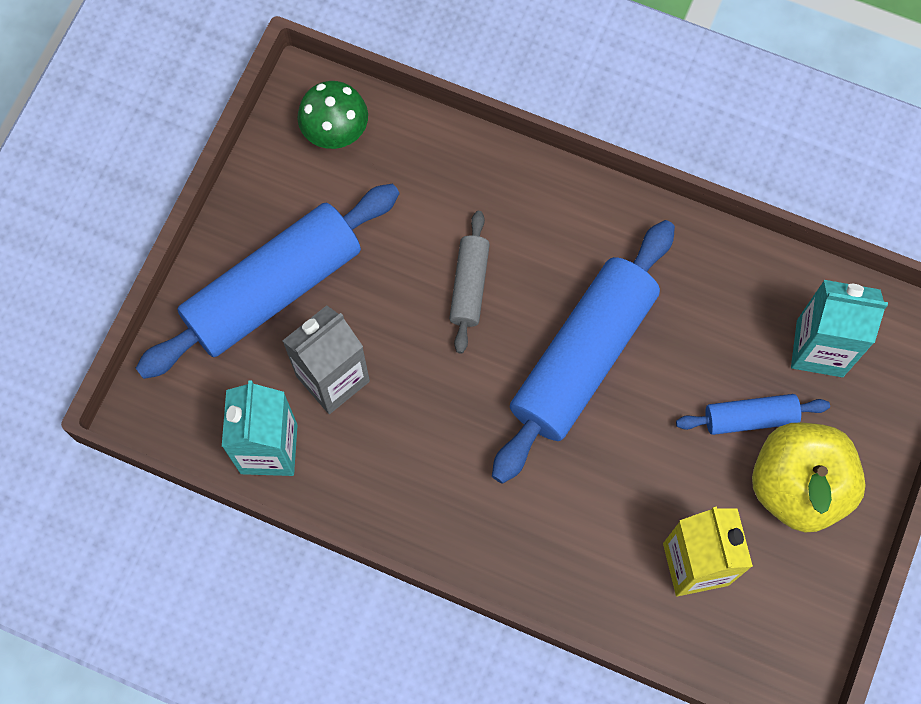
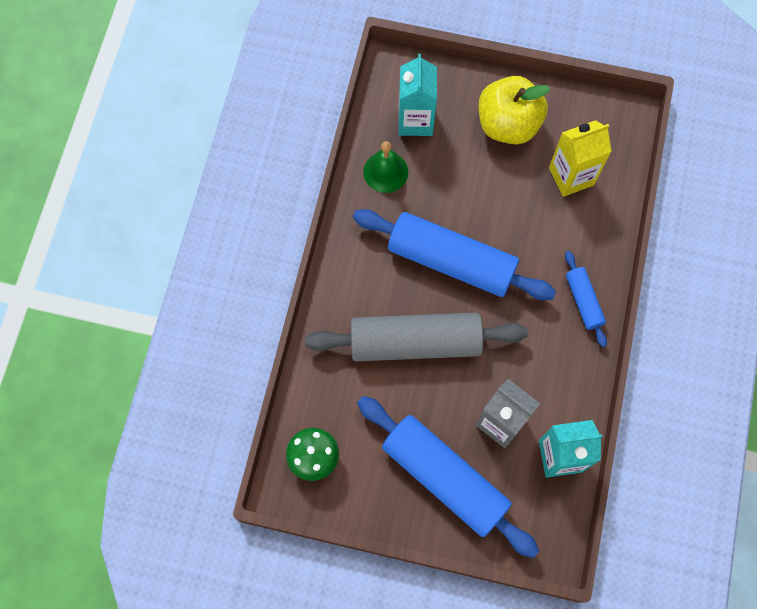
camera: 100 degrees left, 0 degrees up
(469, 286) = (415, 342): grey rolling pin -> grey rolling pin, size x2.08
(738, 291) = (385, 172): none -> green bell
(750, 418) = (470, 156): blue rolling pin -> blue rolling pin (583, 301)

